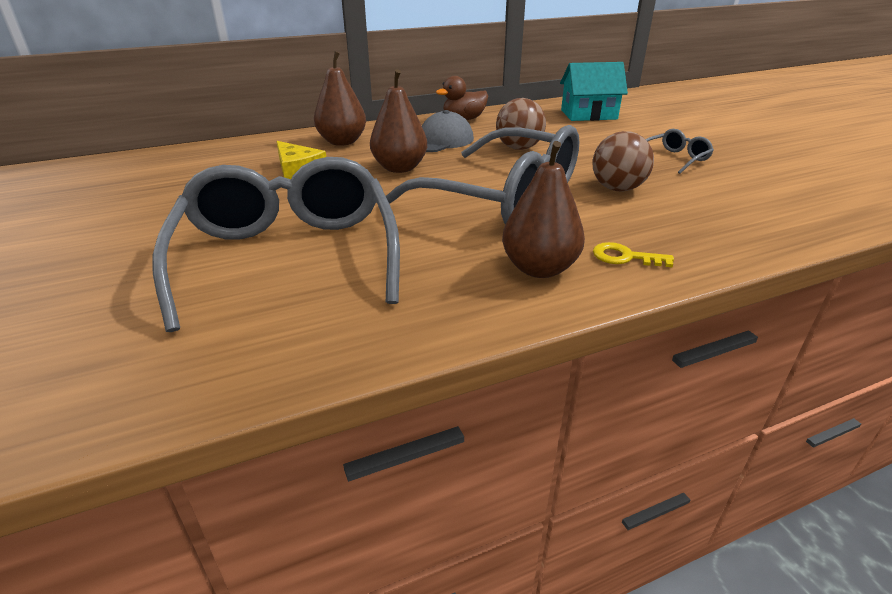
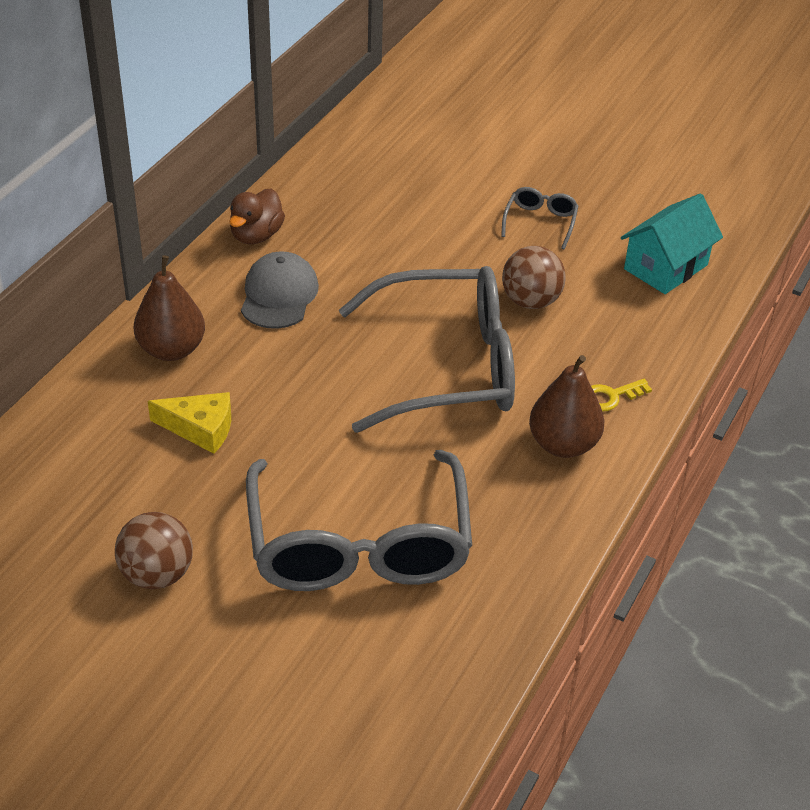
camera: 40 degrees left, 10 degrees up
(289, 257) = (358, 543): grey glasses -> grey glasses turned 135 degrees counterclockwise
(399, 168) = (297, 367): brown pear -> none
(519, 148) = (378, 271): brown ball -> brown ball (157, 574)
(588, 115) = (385, 163): turquoise house -> turquoise house (666, 267)

